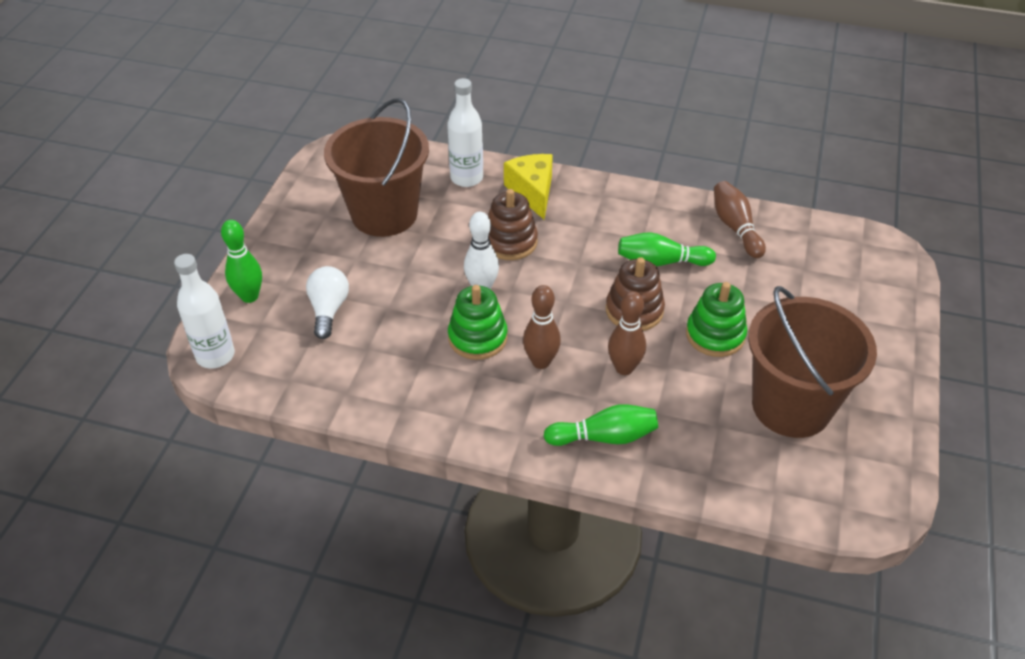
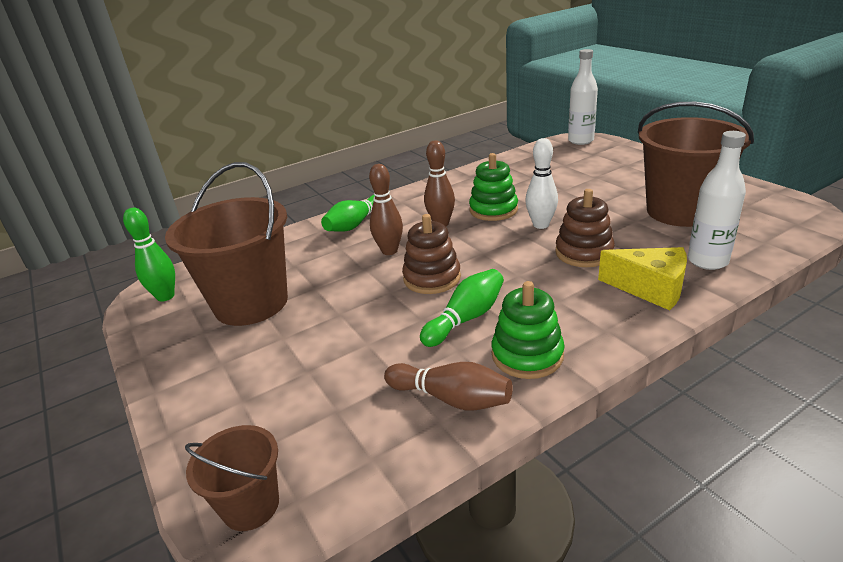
camera: 135 degrees right, 15 degrees down
(249, 296) = (625, 154): green bowling pin -> green bowling pin (165, 296)
(328, 310) = (583, 172): white light bulb -> none
(715, 335) = (354, 304): green stacking toy -> green stacking toy (527, 355)
(886, 256) = (251, 505): none -> brown bucket

